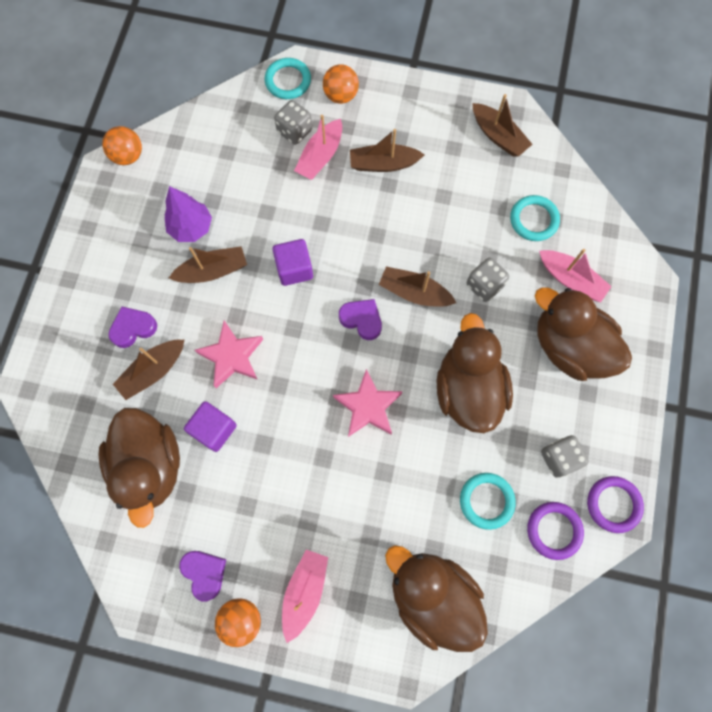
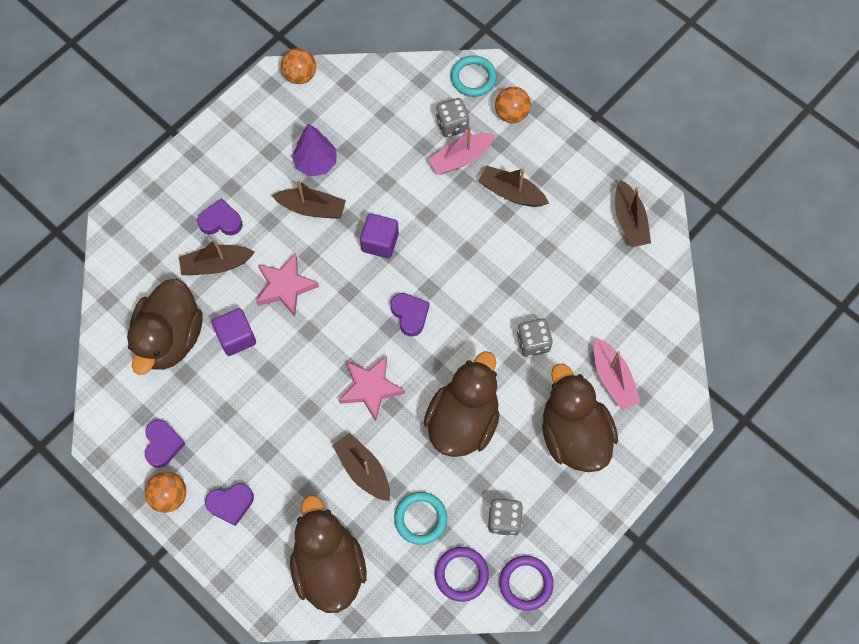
camera: 30 degrees right, 5 degrees down
(305, 591) = (231, 504): pink boat -> purple heart
(414, 292) = (468, 316): brown boat -> brown boat (363, 470)
(533, 220) = (613, 310): turquoise ring -> none

